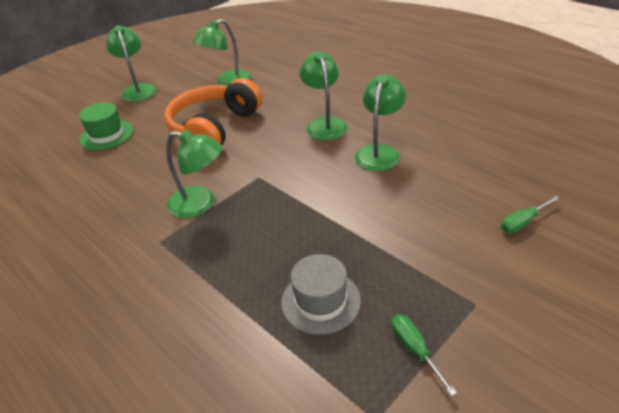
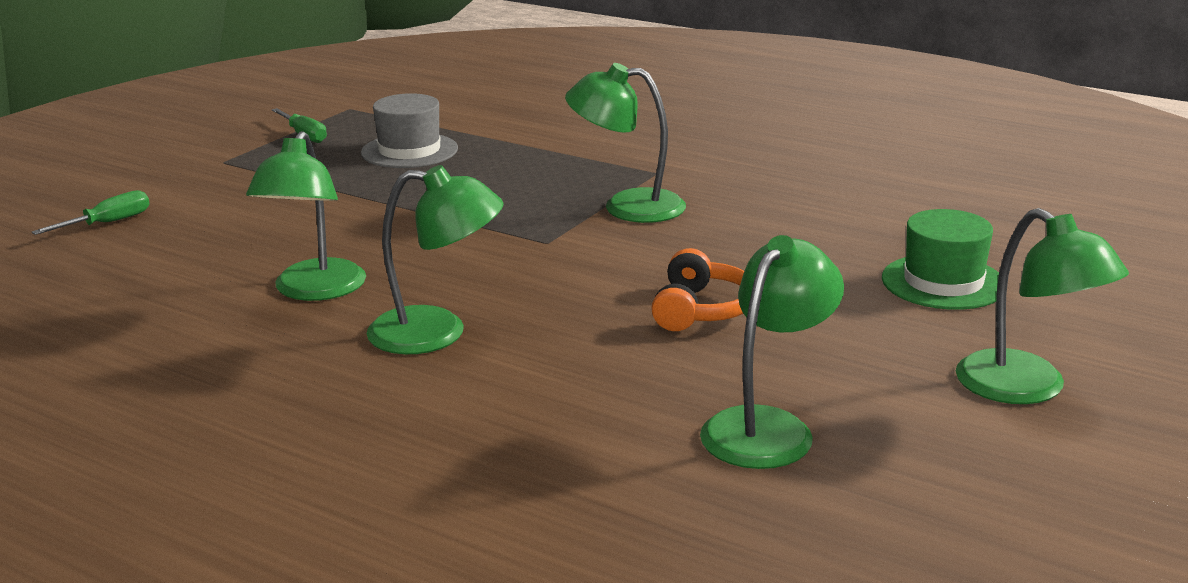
camera: 165 degrees right, 15 degrees down
(214, 128) = (701, 310): orange headphones -> orange headphones, size x0.51
(324, 124) = (437, 333): green lamp -> green lamp turned 60 degrees counterclockwise

